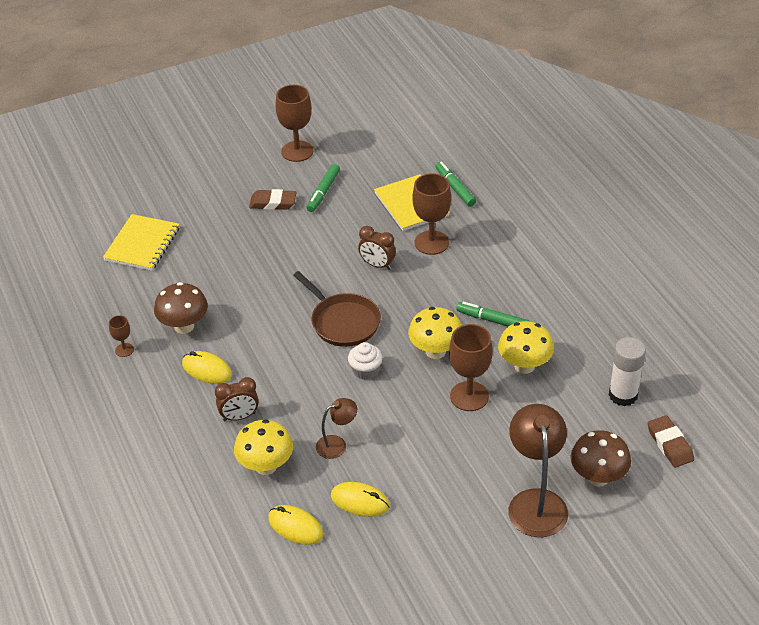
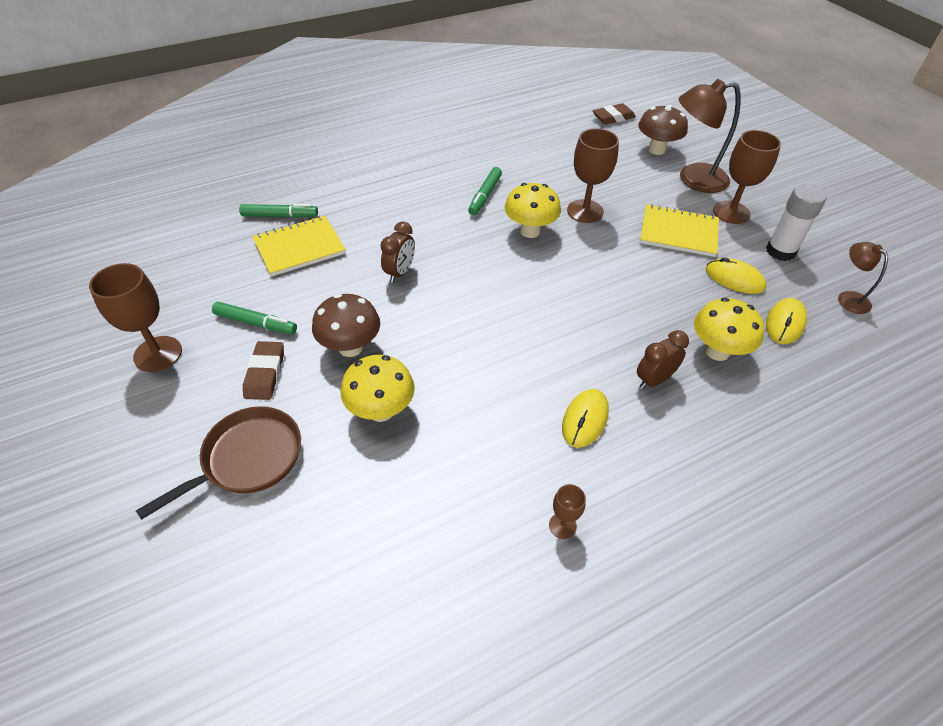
camera: 95 degrees left, 5 degrees up
(142, 244) = (328, 534): yellow notebook -> yellow notebook (678, 232)
(184, 326) = (509, 454): brown mushroom -> brown mushroom (350, 347)
(239, 417) = (654, 380): brown clock -> brown clock turned 105 degrees counterclockwise
(337, 444) = (669, 297): brown lamp -> brown lamp (848, 298)
(343, 322) = (492, 298): brown pan -> brown pan (247, 459)
(360, 501) = (734, 279): yellow mouse -> yellow mouse turned 75 degrees counterclockwise
(365, 370) = (563, 278): white cupcake -> none
(431, 243) = (367, 233): brown goblet -> brown goblet (731, 212)
(455, 188) = (279, 216): green marker -> green marker turned 150 degrees counterclockwise
(524, 366) = (541, 180): yellow mushroom -> yellow mushroom (381, 410)
(623, 395) = (567, 134): white glue stick -> white glue stick (780, 251)

